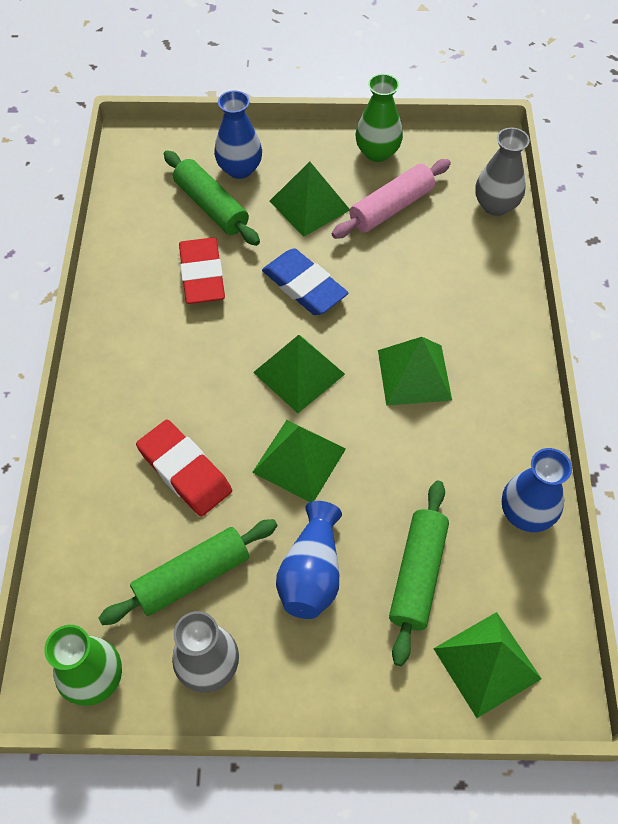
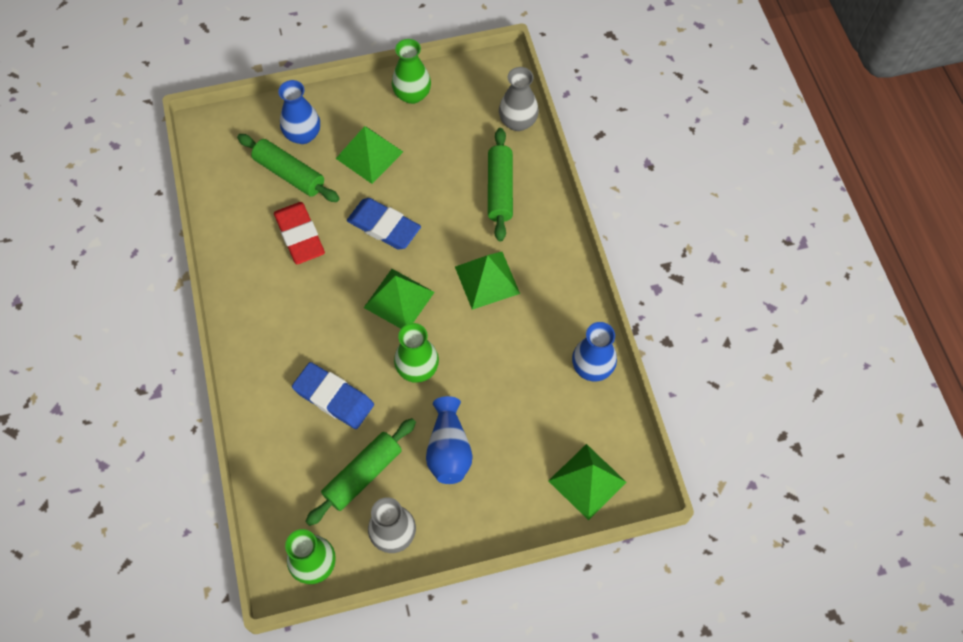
camera: 15 degrees left, 5 degrees up
(185, 471) = (333, 397): red eraser -> blue eraser
(299, 460) = (417, 368): green pyramid -> green vase
(391, 208) = (436, 142): pink rolling pin -> none
(417, 575) = (525, 431): green rolling pin -> green rolling pin (500, 189)

